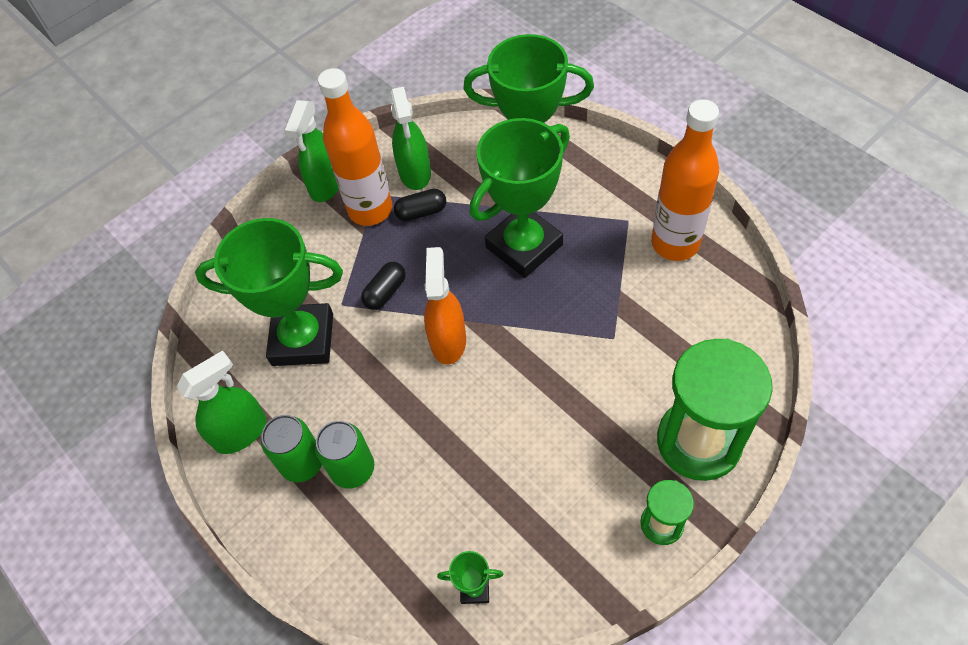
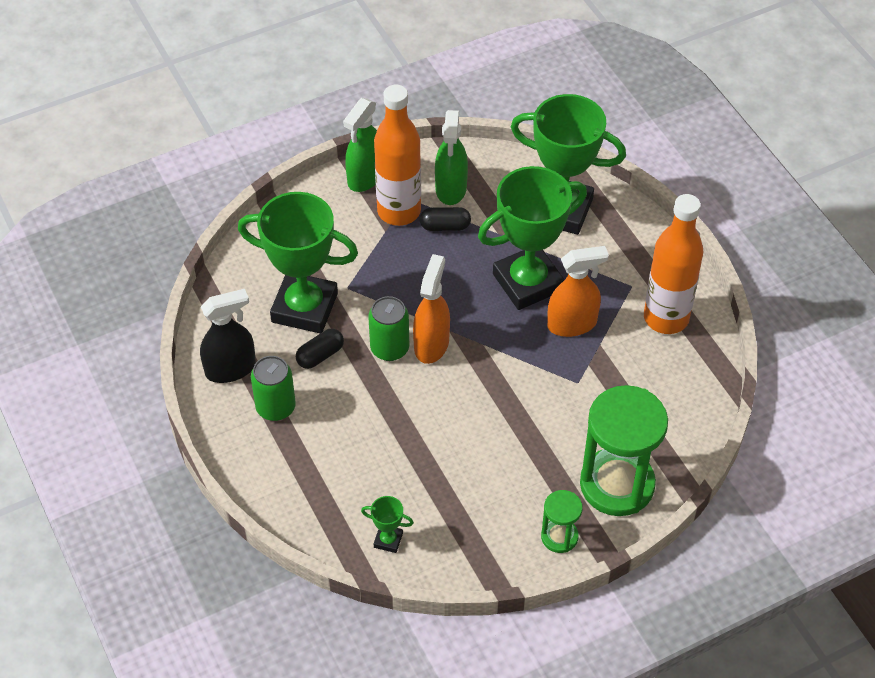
camera: 10 degrees right, 5 degrees down
(241, 432) = (231, 369): green spray bottle -> black spray bottle
(353, 469) = (316, 424): green can -> green can (389, 348)
(385, 292) = (390, 288): black capsule -> black capsule (320, 355)
(584, 277) = (572, 324): none -> orange spray bottle

